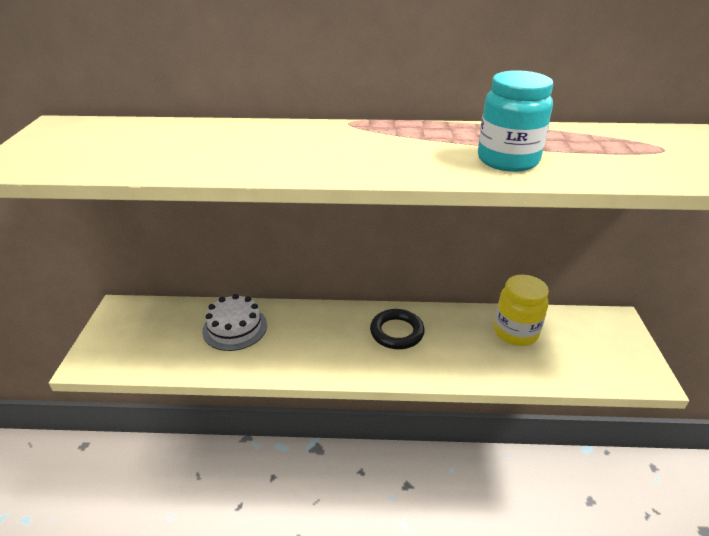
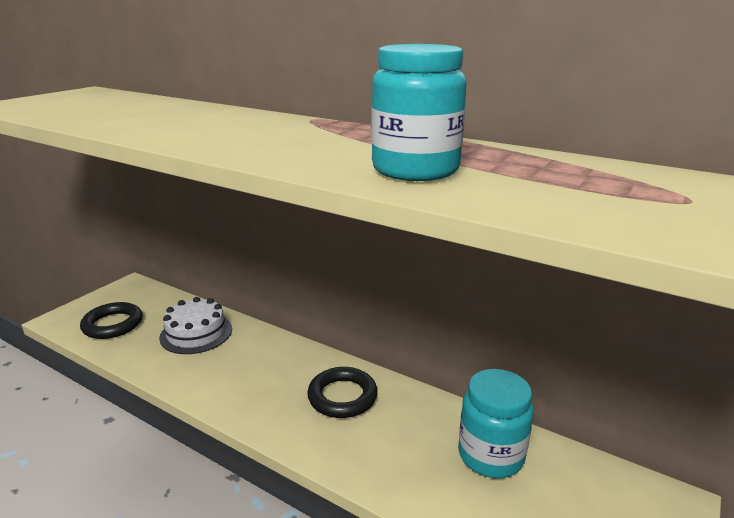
camera: 30 degrees right, 10 degrees down
(148, 348) = (113, 324): none -> black ring
(516, 332) = (490, 455): yellow jar -> turquoise jar

